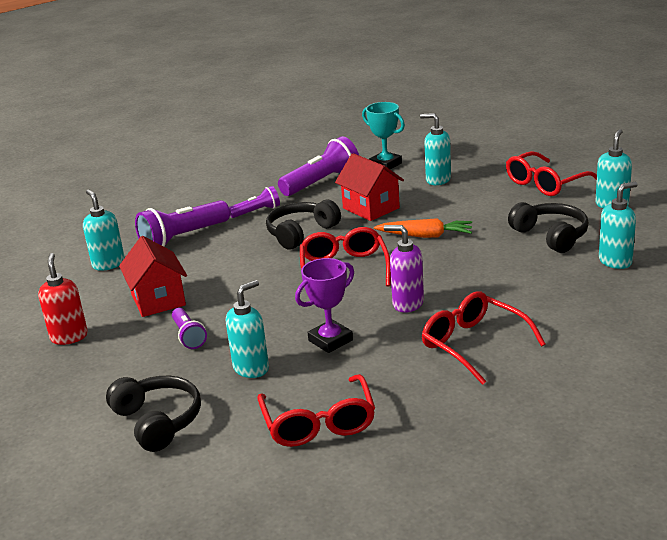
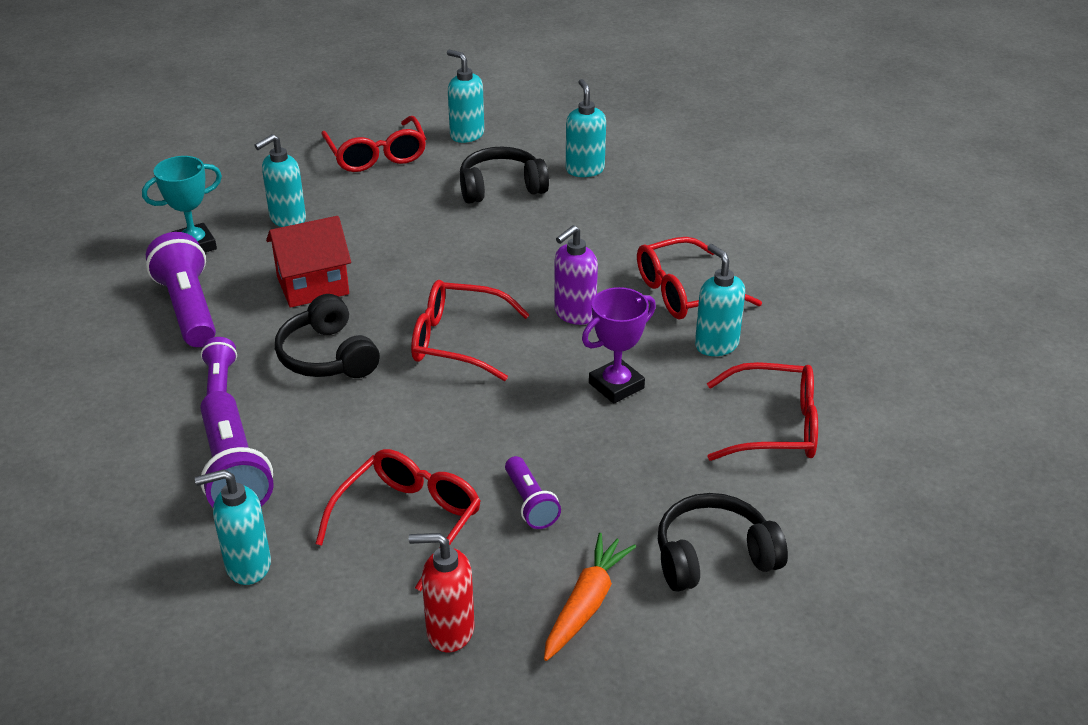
camera: 75 degrees left, 10 degrees up
(158, 300) = (409, 521): red house -> red glasses
(188, 336) = (530, 503): purple flashlight -> purple flashlight turned 75 degrees clockwise
(251, 368) = (640, 458): turquoise soap dispenser -> turquoise soap dispenser (716, 345)
(330, 340) = (616, 385): purple trophy -> purple trophy turned 75 degrees clockwise
(426, 236) = (427, 264): orange carrot -> orange carrot (586, 604)

